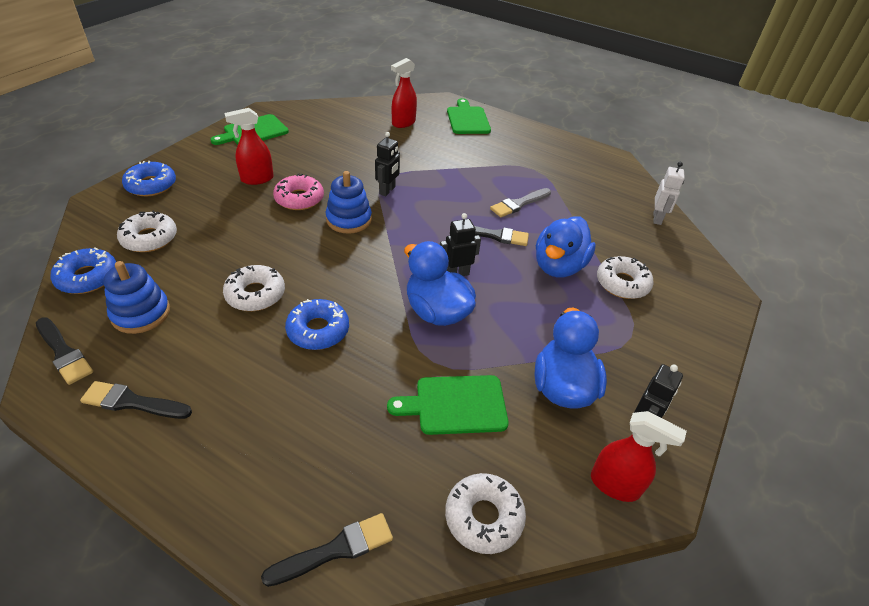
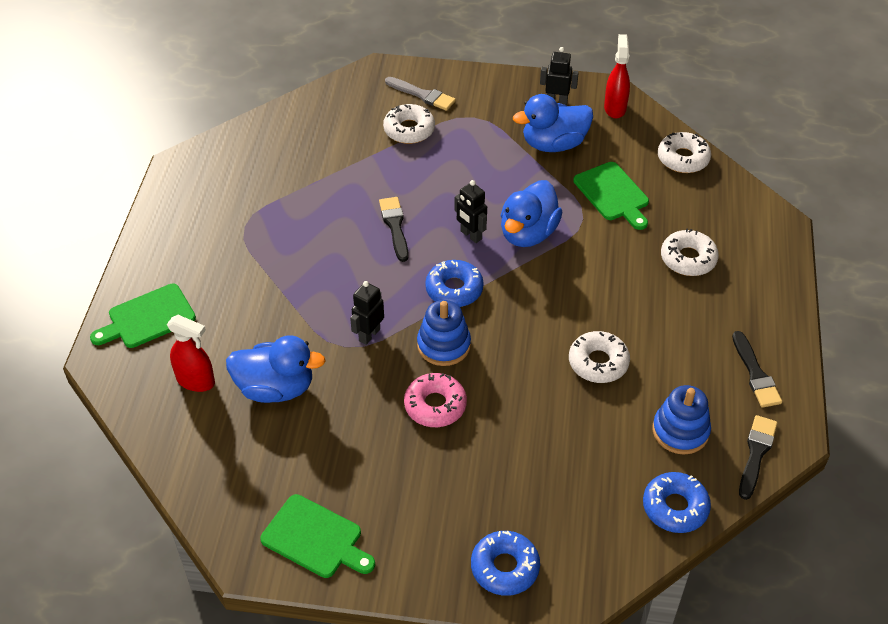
camera: 110 degrees left, 5 degrees up
(149, 238) = (589, 498): white donut -> white donut (688, 259)
(257, 179) = (423, 467): red spray bottle -> none
(318, 330) = (605, 299): blue donut -> blue donut (454, 289)
(335, 549) = (755, 214): black brush -> none
(387, 190) = (369, 335): black robot -> black robot turned 60 degrees counterclockwise
(519, 204) = (326, 221): grey brush -> grey brush (422, 95)
(558, 266) = (412, 172): blue duck -> blue duck (276, 388)
(657, 218) = (288, 119): white robot -> none

